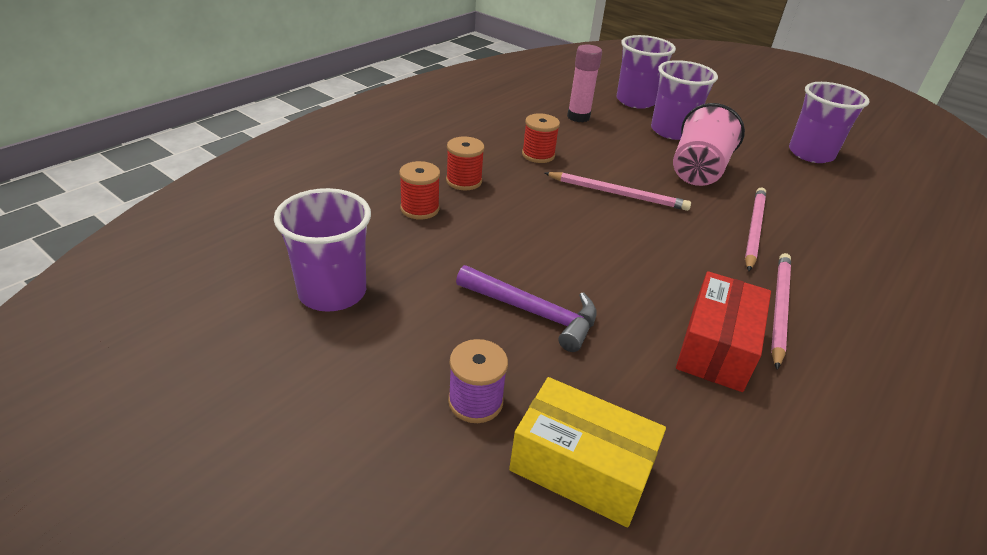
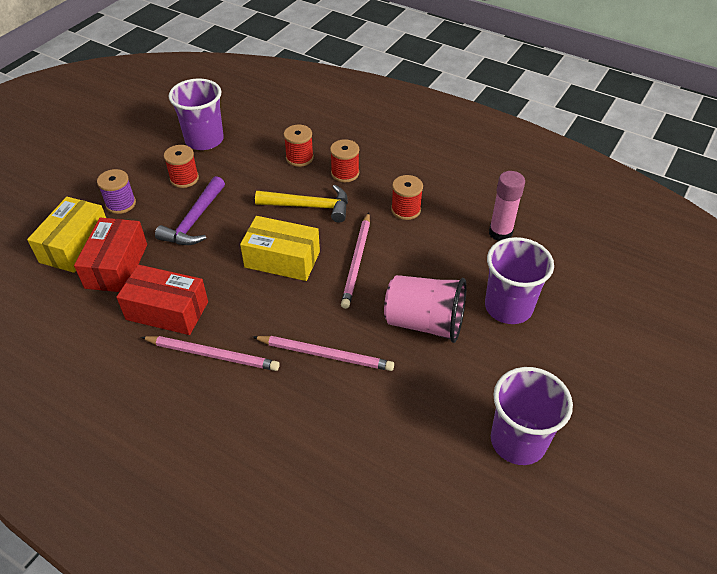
camera: 85 degrees right, 10 degrees up
(429, 319) = (184, 179): none -> red spool
(521, 212) = (309, 206): none -> yellow hammer
(615, 242) = (282, 259): none -> yellow box
(632, 405) = (116, 266): none -> red box
(635, 101) = (572, 278): purple cup -> none

